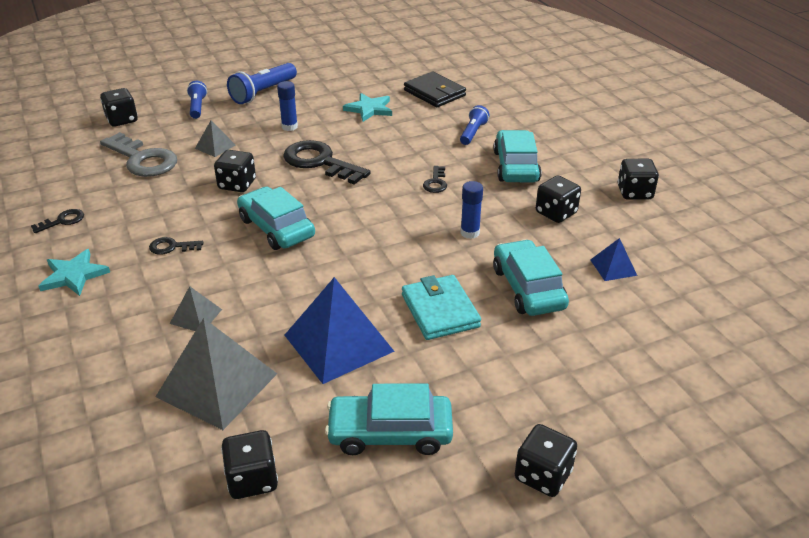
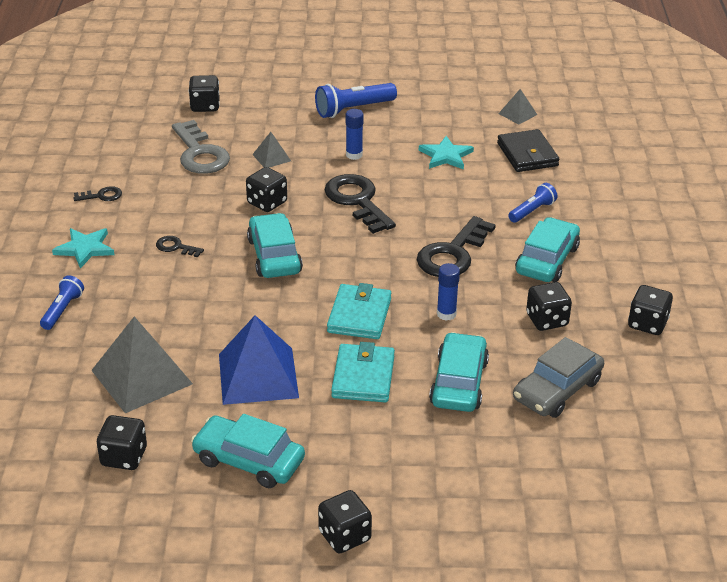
camera: 25 degrees right, 0 degrees up
(196, 316) = (159, 315): grey pyramid -> grey pyramid (517, 114)
(197, 107) = (281, 110): blue flashlight -> blue flashlight (62, 310)
(394, 257) = (359, 315): none -> turquoise wallet
(435, 182) = (452, 254): black key -> black key, size x2.11
(613, 267) = (557, 390): blue pyramid -> grey car

